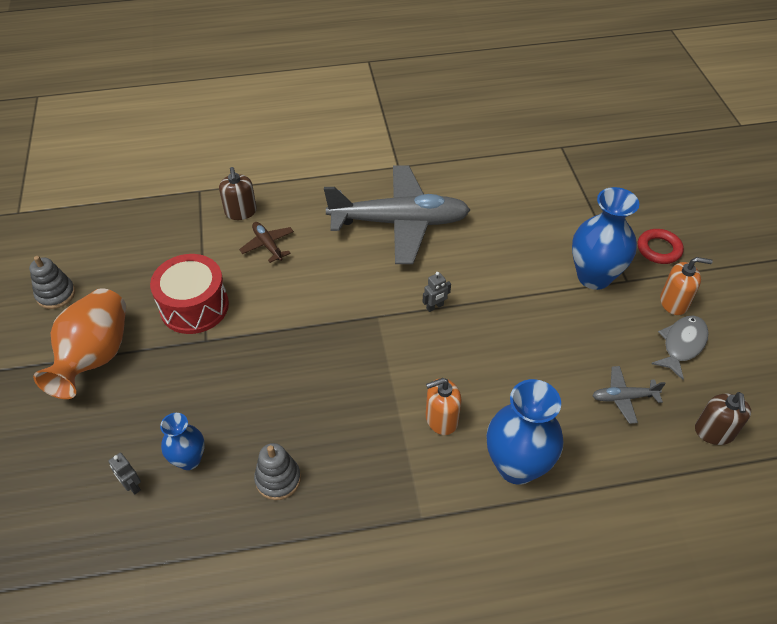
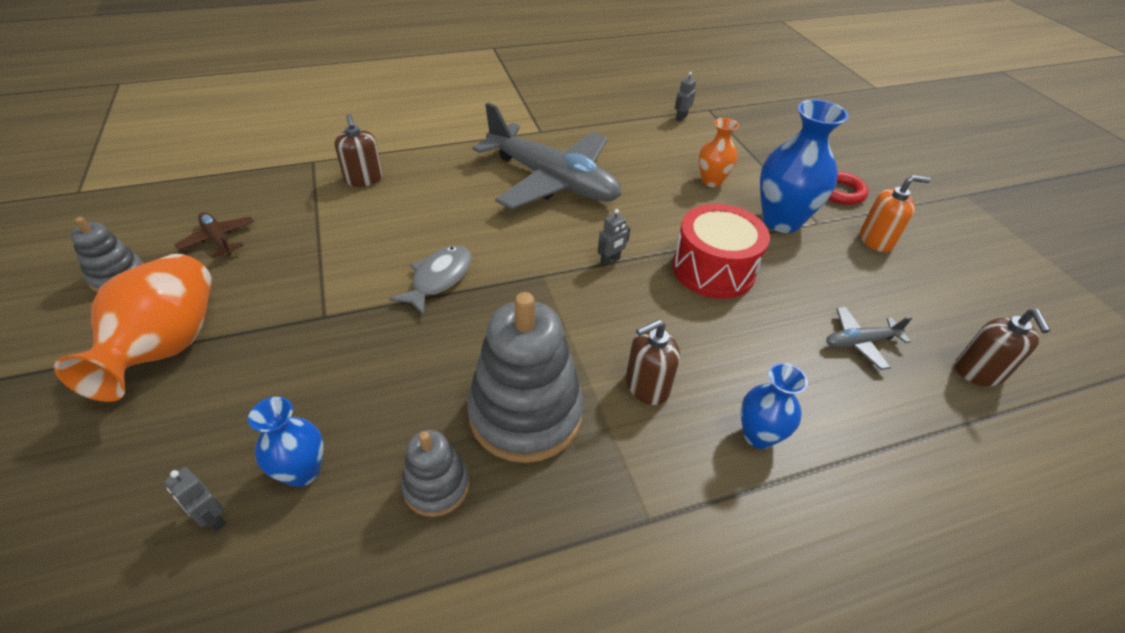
camera: 10 degrees left, 5 degrees down
(194, 306) = (308, 279): red drum -> red drum (713, 269)
(268, 245) = (399, 209): brown plane -> brown plane (218, 239)
(347, 432) = (525, 413): none -> grey stacking toy
(400, 222) = (552, 181): grey plane -> grey plane turned 45 degrees clockwise
(441, 419) = (647, 386): orange soap dispenser -> brown soap dispenser
(517, 466) = (758, 435): blue vase -> blue vase, size x0.57
(532, 156) = (681, 118): none -> grey robot
(542, 230) = (711, 181): none -> orange vase
(682, 345) = (902, 281): grey fish -> grey fish (439, 278)

